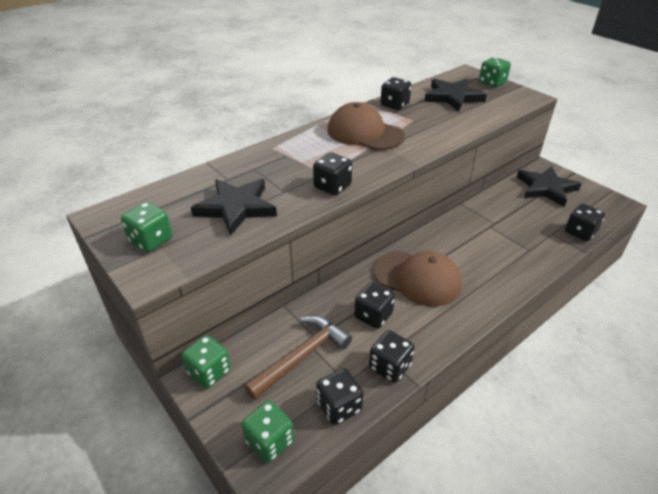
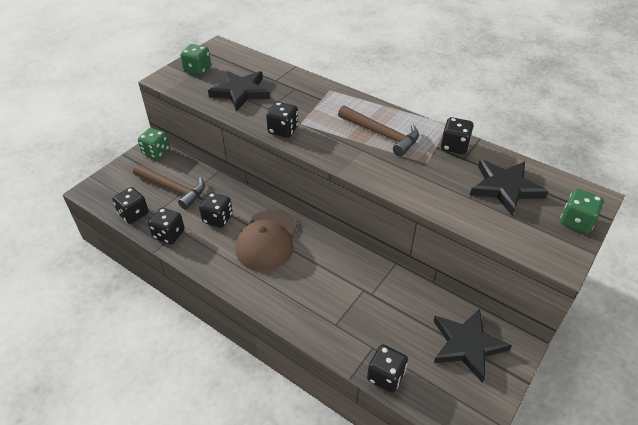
camera: 75 degrees right, 5 degrees up
(269, 441) = (108, 188): green dice -> none
(365, 133) = (381, 134): brown cap -> brown hammer

